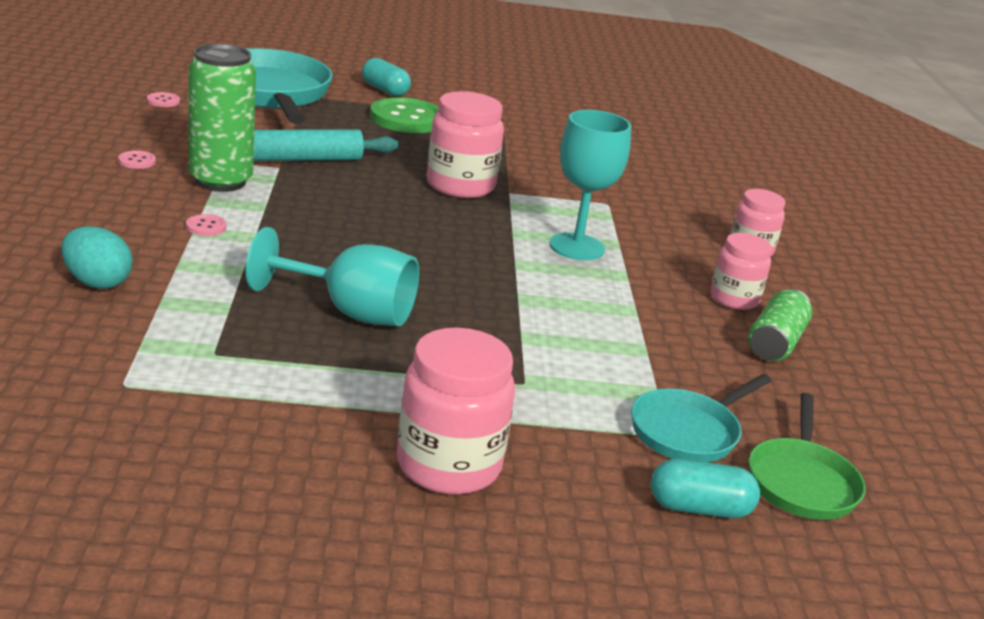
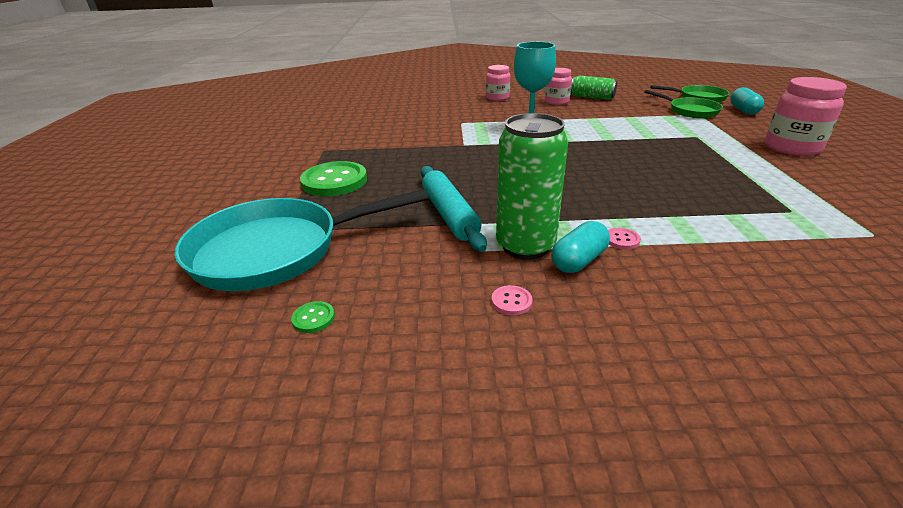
camera: 85 degrees left, 5 degrees up
(97, 282) = (772, 272): turquoise egg -> none
(163, 101) = (313, 318): pink button -> green button
(350, 312) = (683, 177): turquoise goblet -> none
(385, 90) = (260, 194): turquoise capsule -> turquoise capsule (578, 261)
(460, 186) = (463, 158): pink jar -> none
(688, 431) = (690, 111): turquoise pan -> green pan

